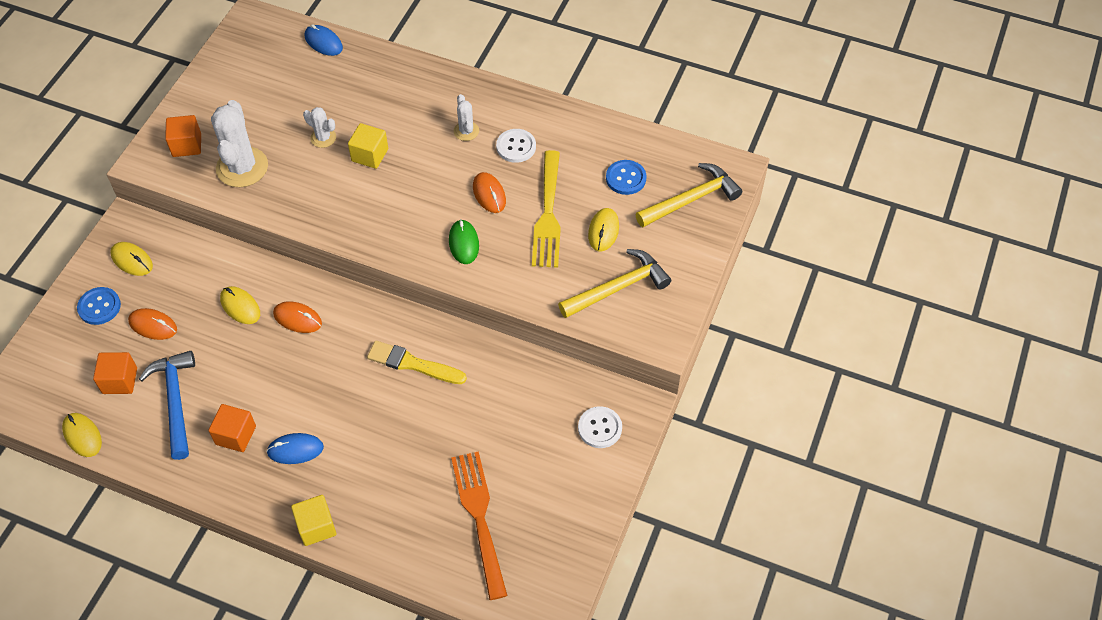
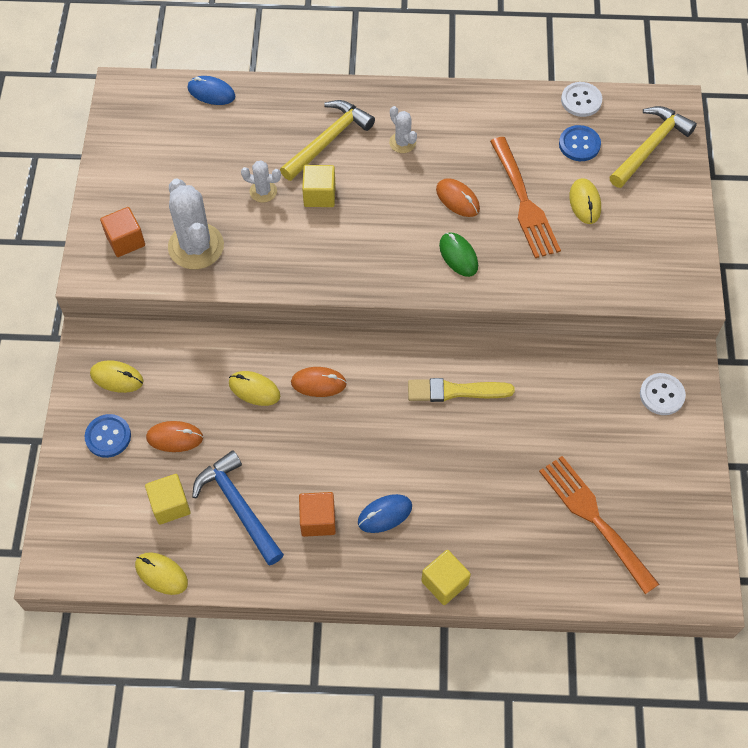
camera: 20 degrees left, 5 degrees up
(120, 381) = (170, 505): orange cube -> yellow cube
(516, 147) = (459, 144): white button -> white button (581, 100)
(548, 214) = (524, 202): yellow fork -> orange fork
(618, 287) = (626, 253): yellow hammer -> yellow hammer (328, 140)

